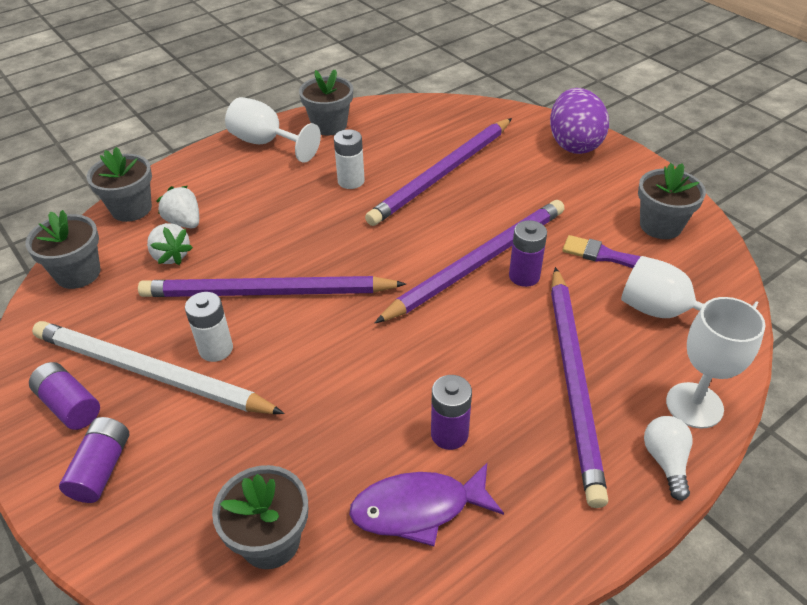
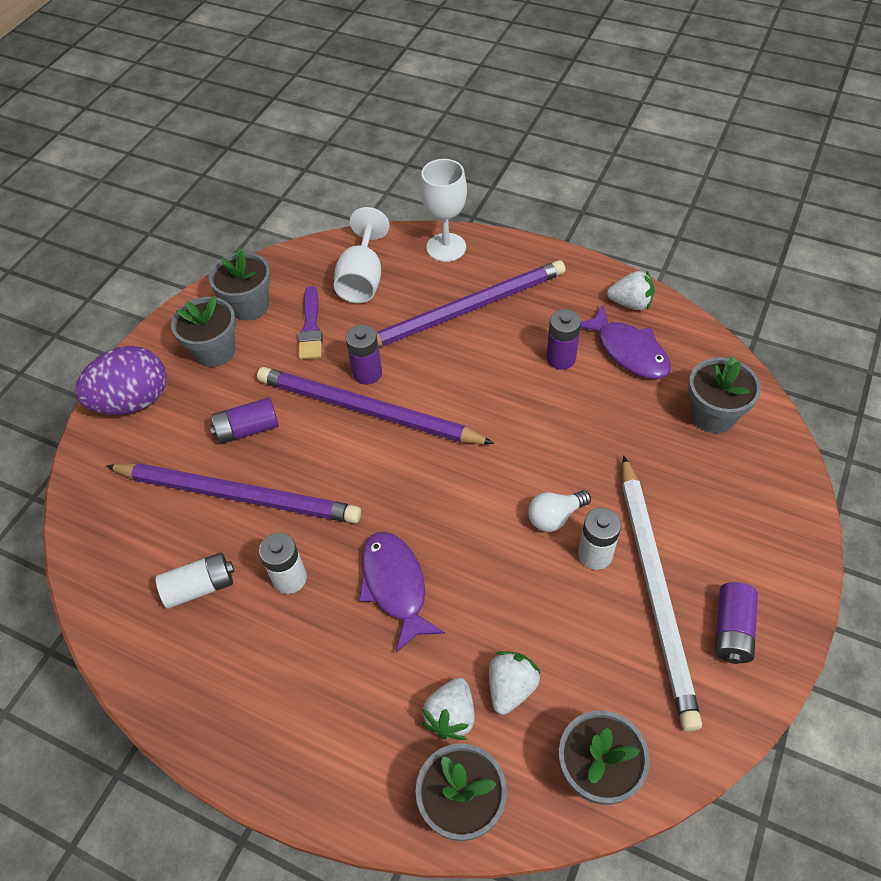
camera: 115 degrees left, 10 degrees up
(102, 469) = (756, 555): purple battery -> purple battery (248, 429)
(266, 143) = (248, 727): white goblet -> none
(267, 293) = (504, 556): purple pencil -> none
(298, 227) = (395, 586): none -> purple fish
(329, 125) = (177, 670): grey flower pot -> grey flower pot (215, 351)
(379, 144) = (200, 587): none -> white battery
(496, 559) = (630, 303): none -> white strawberry
(665, 461) = (502, 250): white light bulb -> white light bulb (555, 517)

